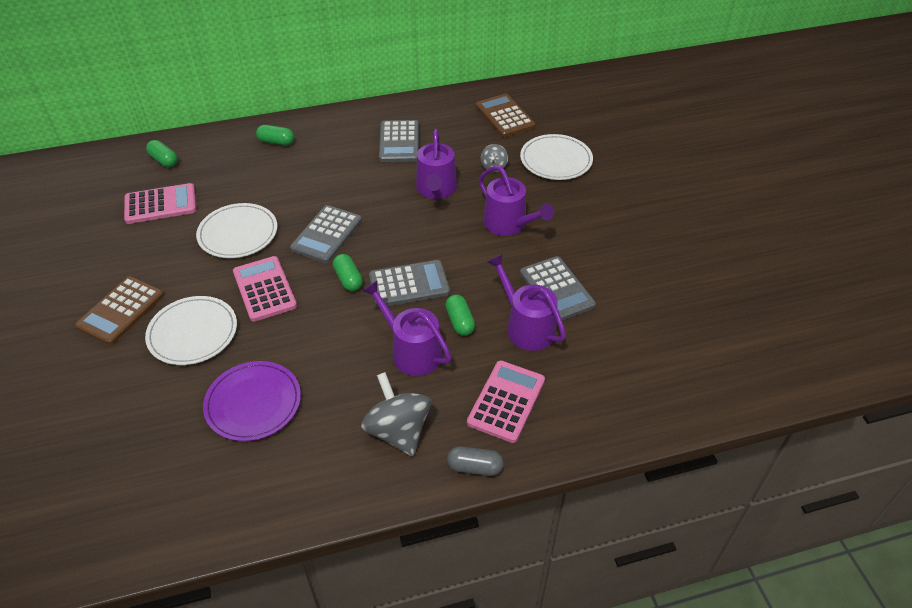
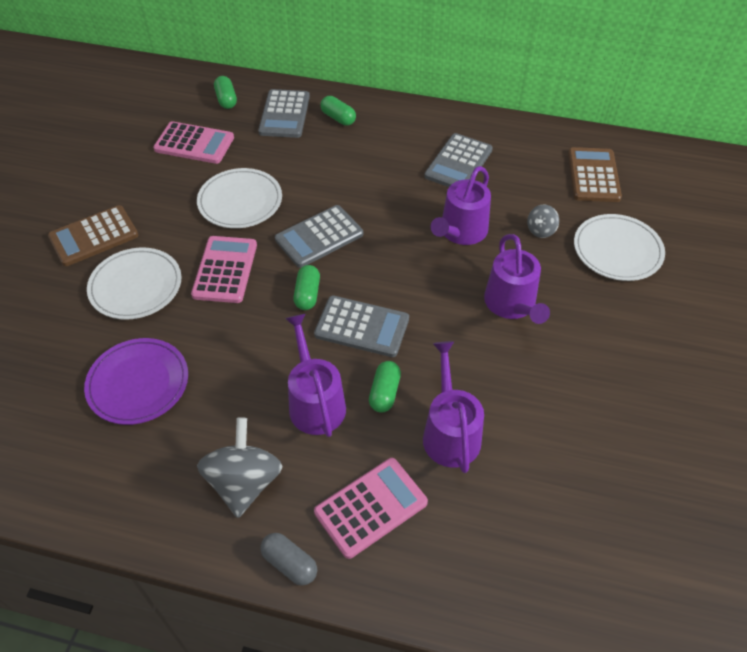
camera: 30 degrees right, 5 degrees up
(556, 289) = (513, 405): grey calculator -> grey calculator (284, 114)

